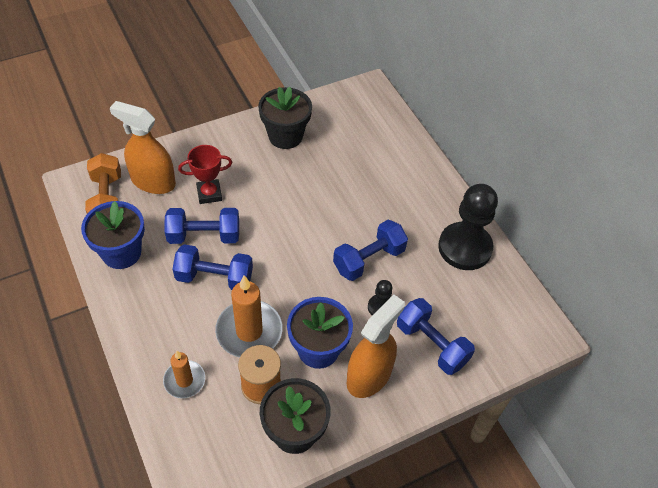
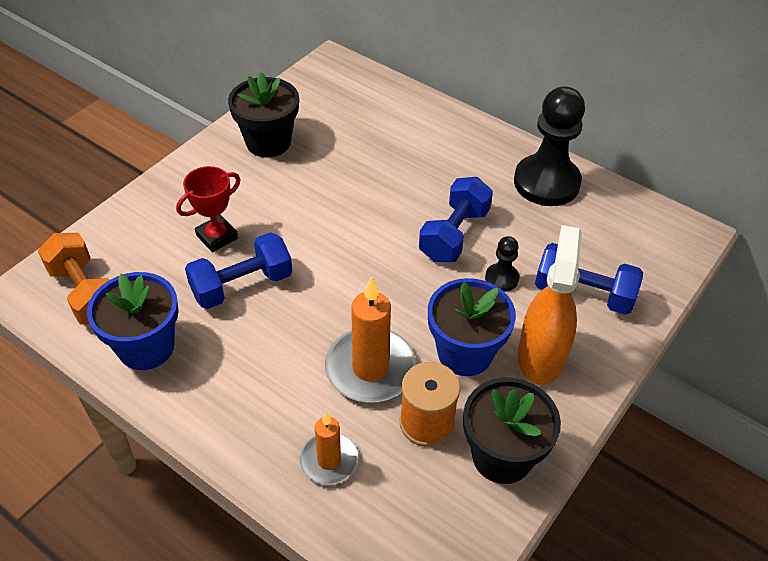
camera: 25 degrees left, 5 degrees down
(153, 182) = (134, 250): orange spray bottle -> none
(214, 278) = (287, 327): blue dumbbell -> none

